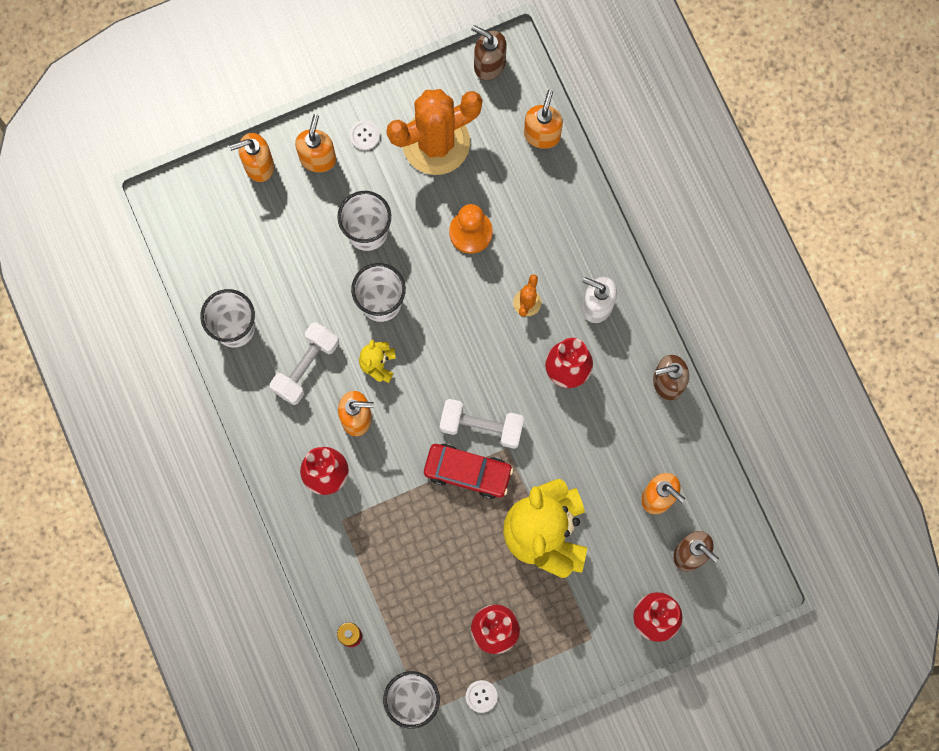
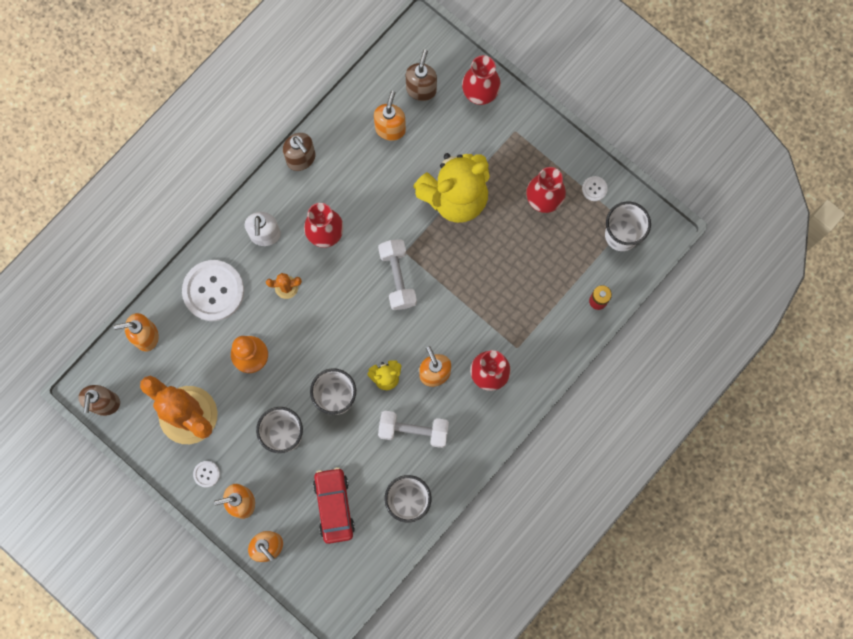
camera: 115 degrees left, 0 degrees up
(467, 472) = (437, 272): red car -> red car (334, 506)
(559, 224) = (213, 291): none -> white button

